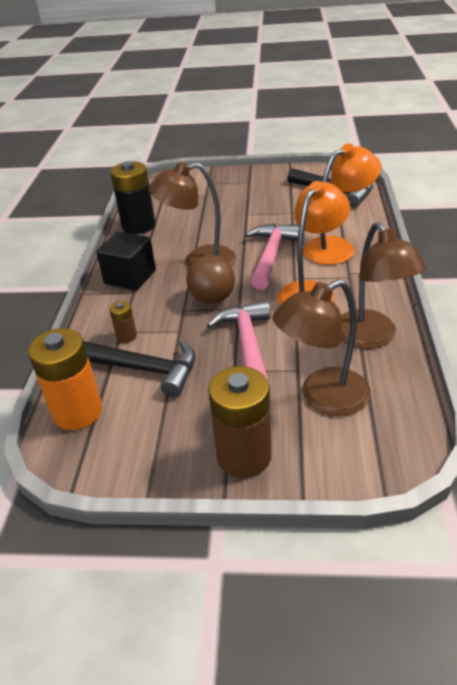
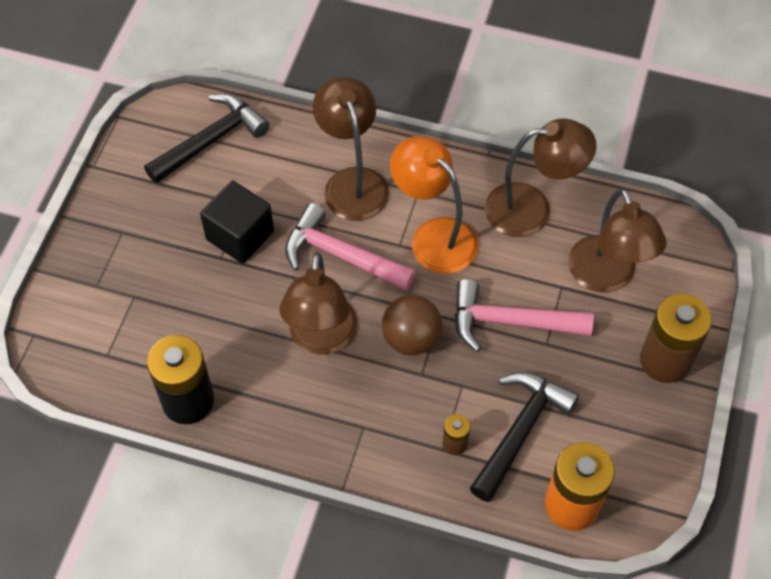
camera: 80 degrees left, 20 degrees up
(130, 277) = (325, 426): black cube -> black cube (240, 235)
(338, 247) = (352, 182): orange lamp -> brown lamp

